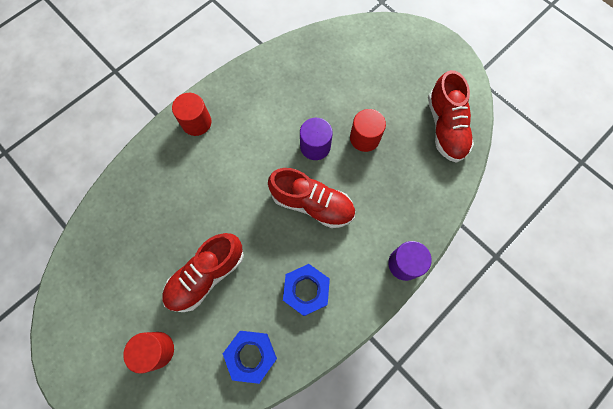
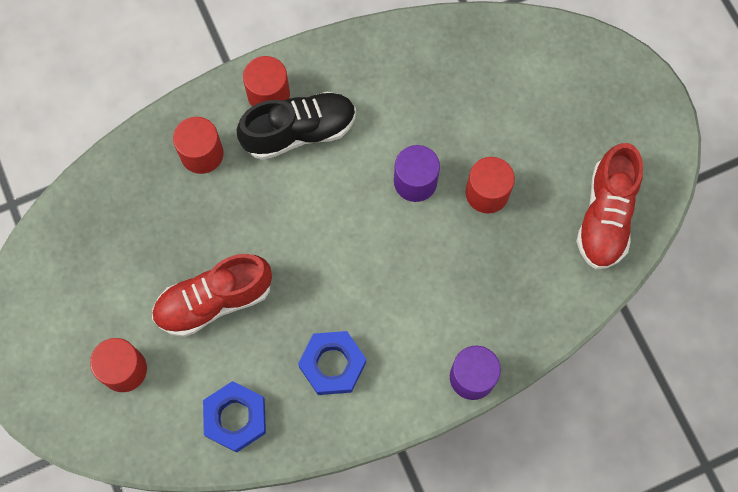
camera: 20 degrees right, 0 degrees up
(163, 176) = (202, 154): none -> red cylinder
(226, 140) = (299, 132): none -> black shoe
(312, 204) = (382, 257): red shoe -> none

